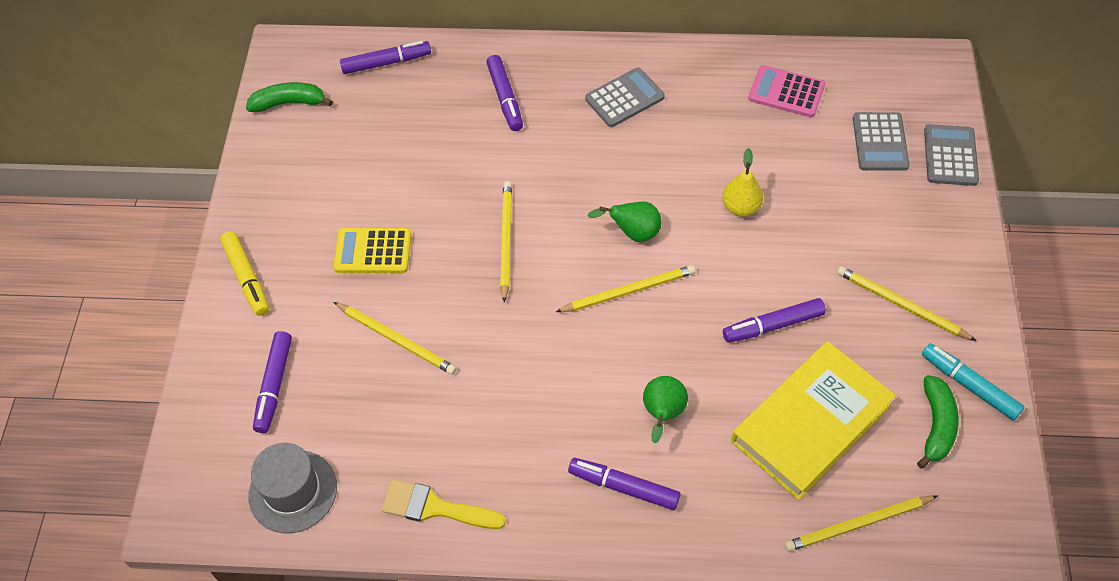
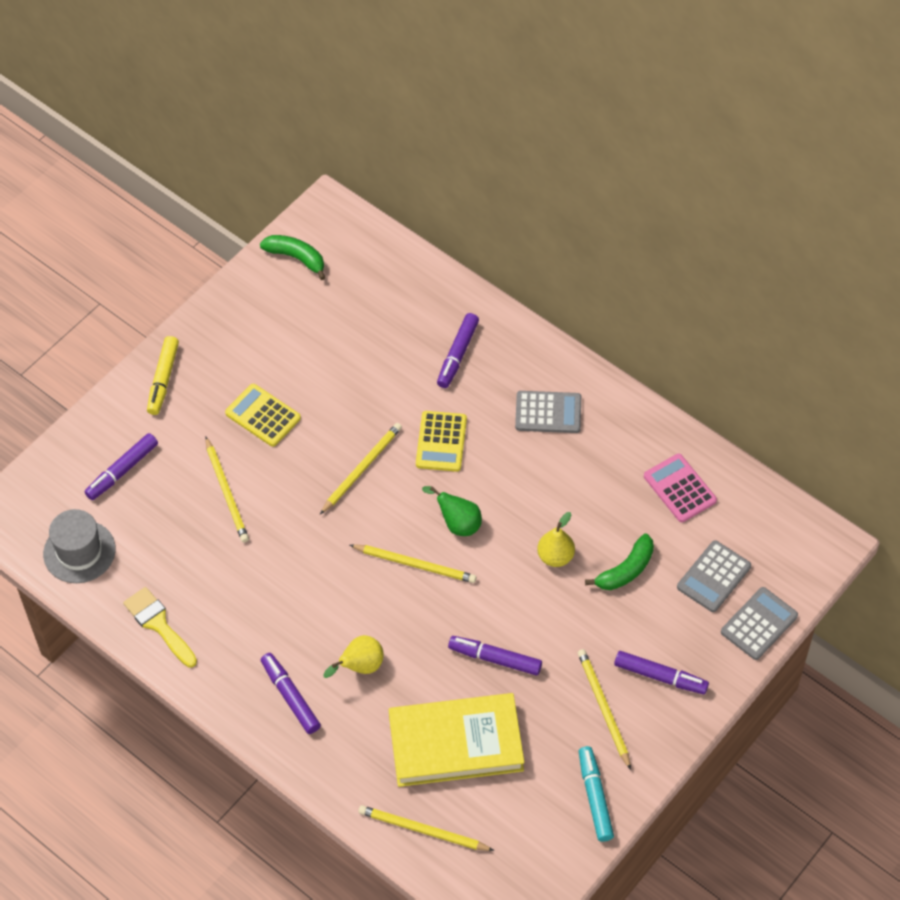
camera: 35 degrees right, 0 degrees up
(386, 63) = (394, 268): purple marker -> purple marker (660, 676)
(556, 175) = (441, 442): none -> yellow calculator
(662, 414) = (360, 667): green pear -> yellow pear
(936, 425) = (542, 806): green banana -> green banana (625, 570)

